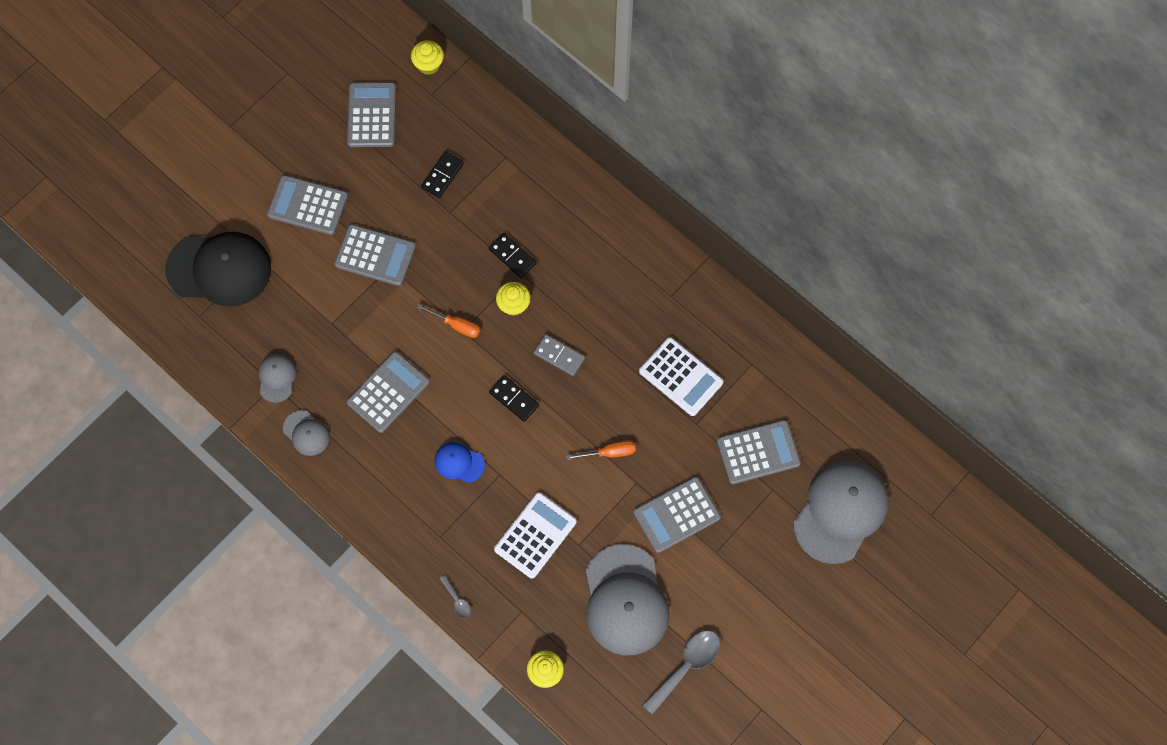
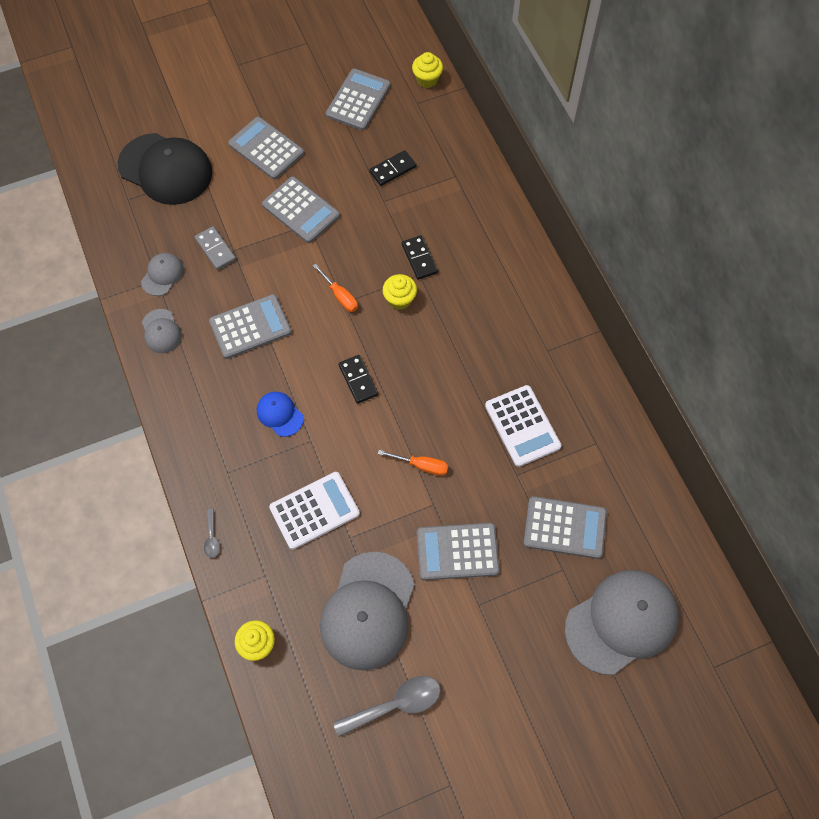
camera: 25 degrees right, 5 degrees down
(559, 356) = (418, 360): grey domino -> grey domino (215, 249)

